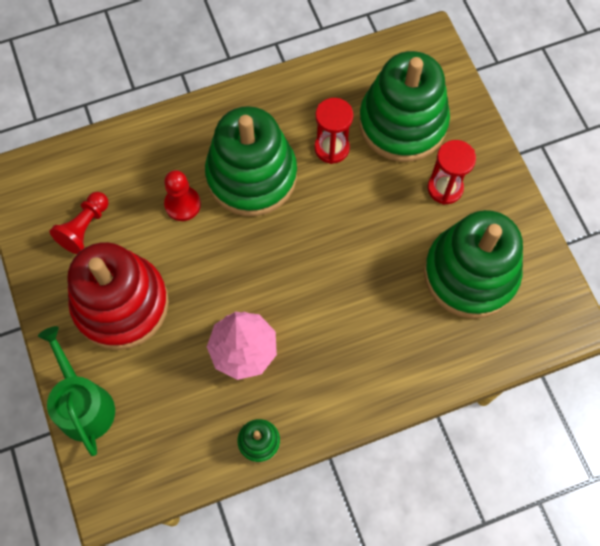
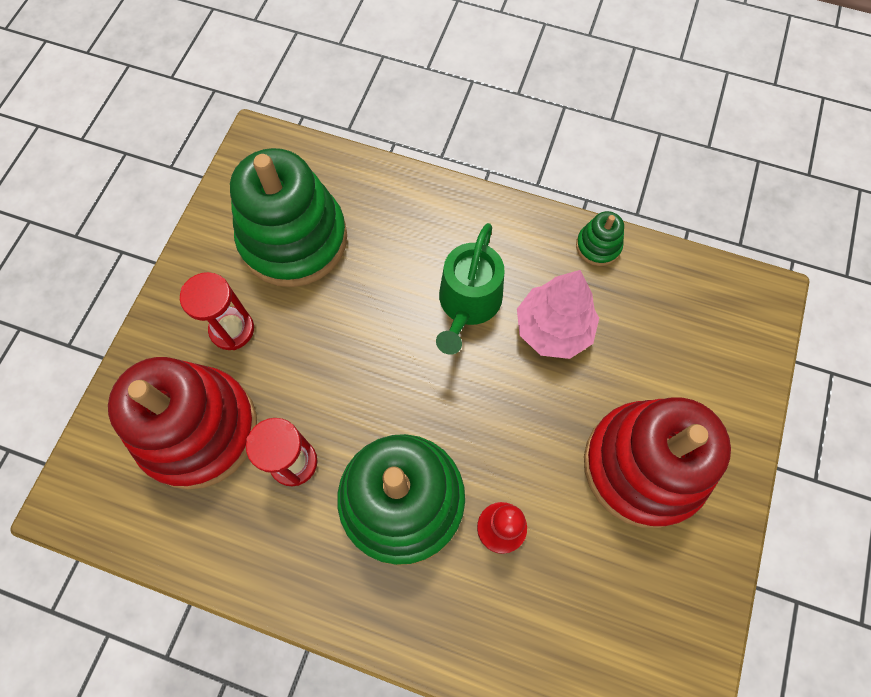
camera: 140 degrees left, 0 degrees up
(83, 404) = (742, 394): green watering can -> green watering can (468, 303)
(84, 228) = (630, 589): red pawn -> none
(402, 123) = (198, 429): green stacking toy -> red stacking toy

